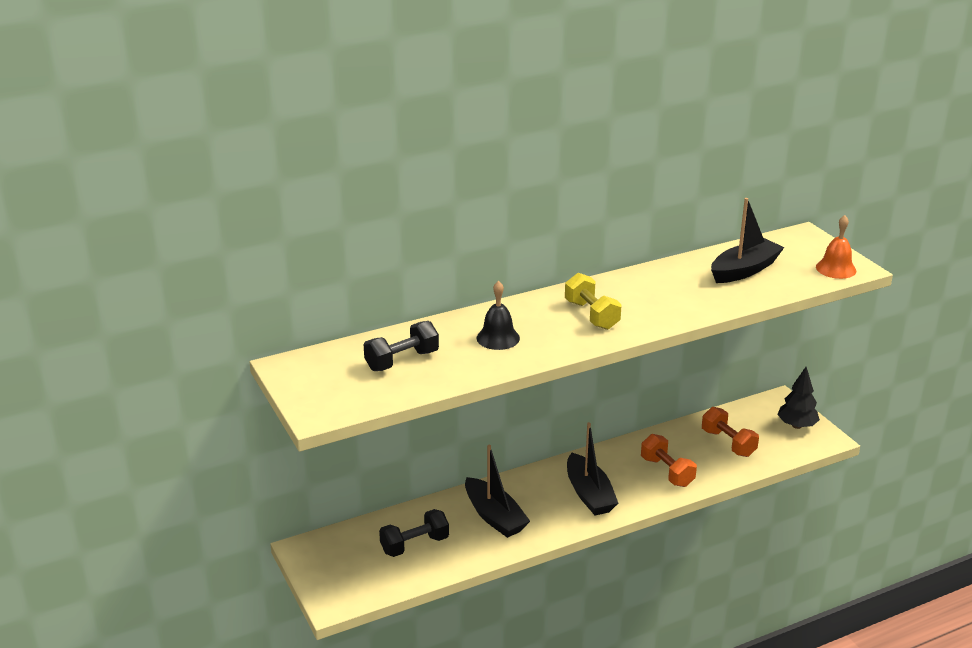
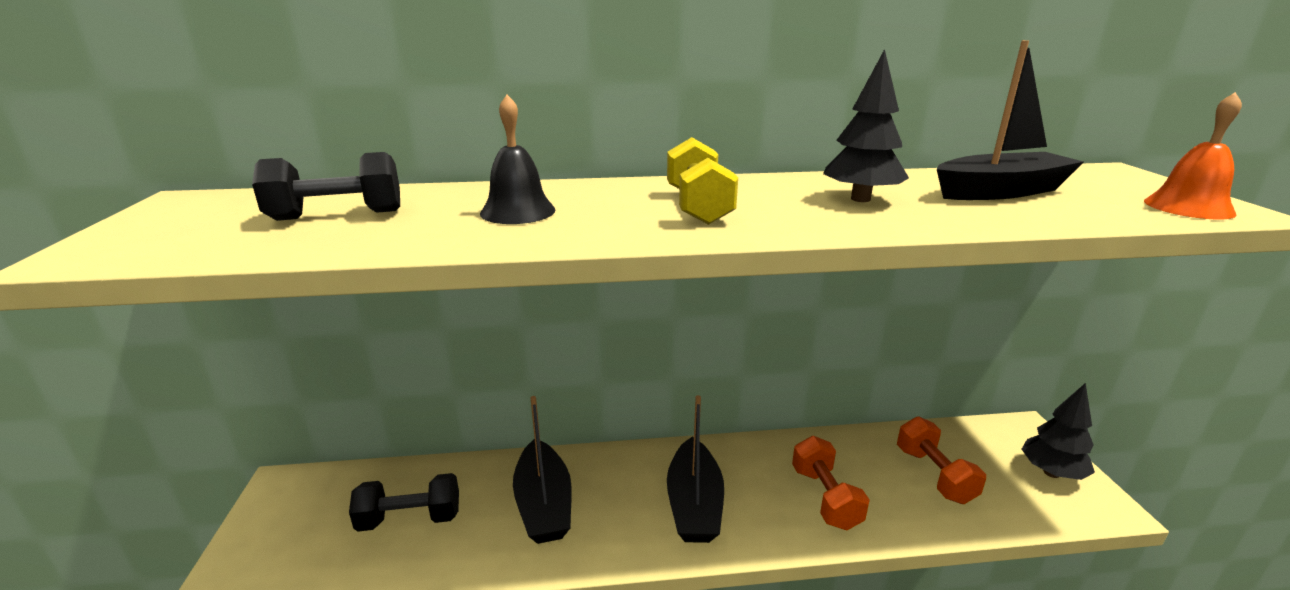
camera: 20 degrees right, 5 degrees down
(673, 291) = (860, 199): none -> black tree

